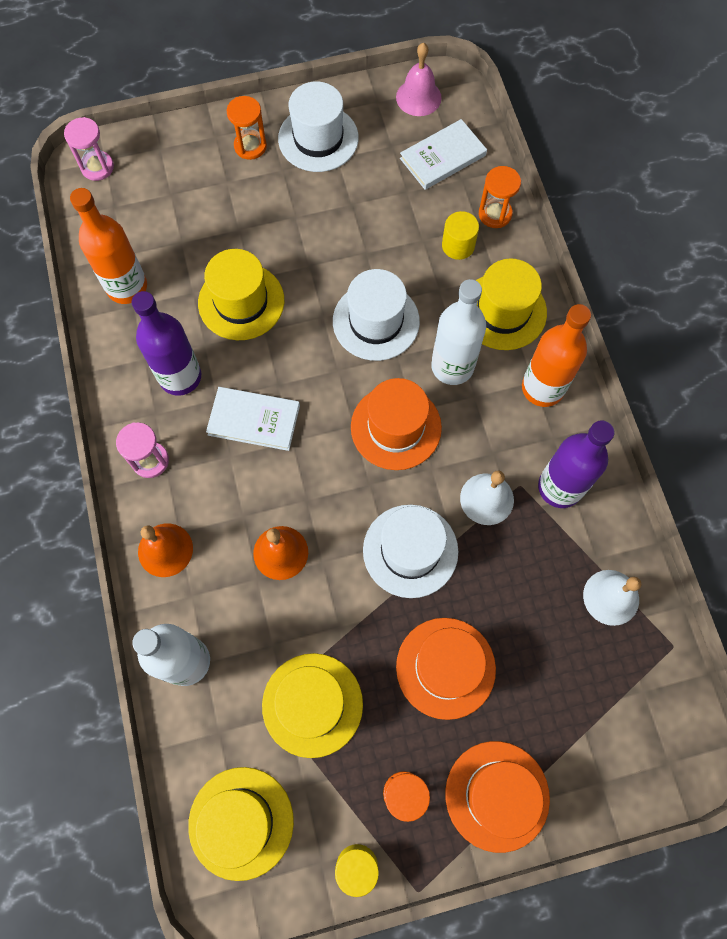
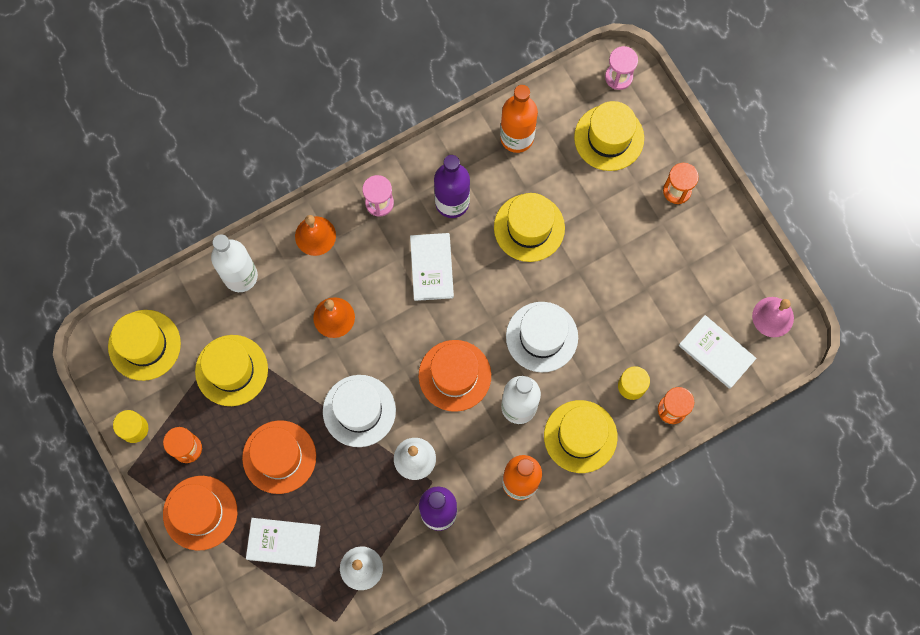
camera: 75 degrees right, 5 degrees up
(164, 194) = (609, 138): none -> yellow hat
(318, 138) = (702, 243): white hat -> none
(560, 689) = (283, 542): none -> white book

